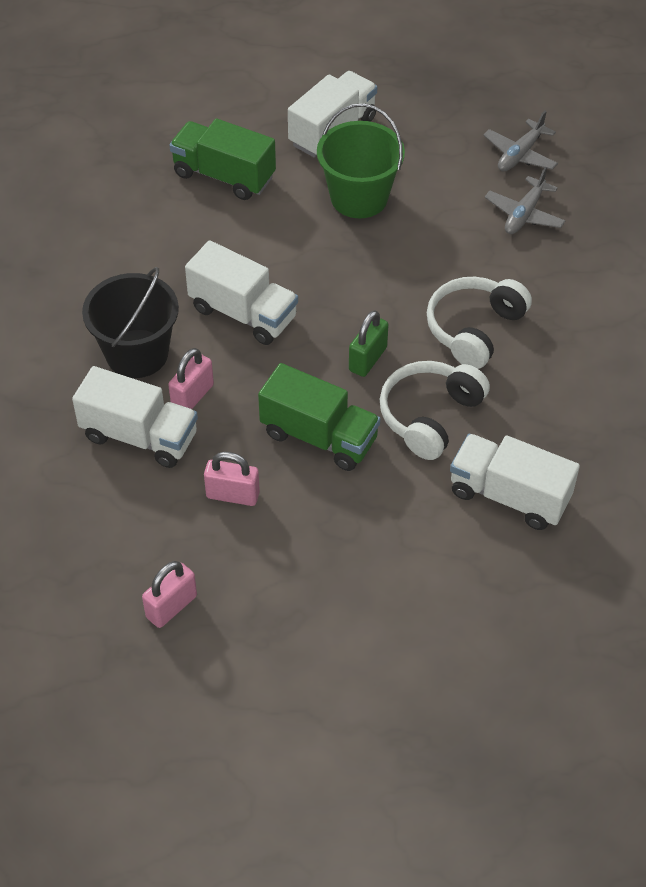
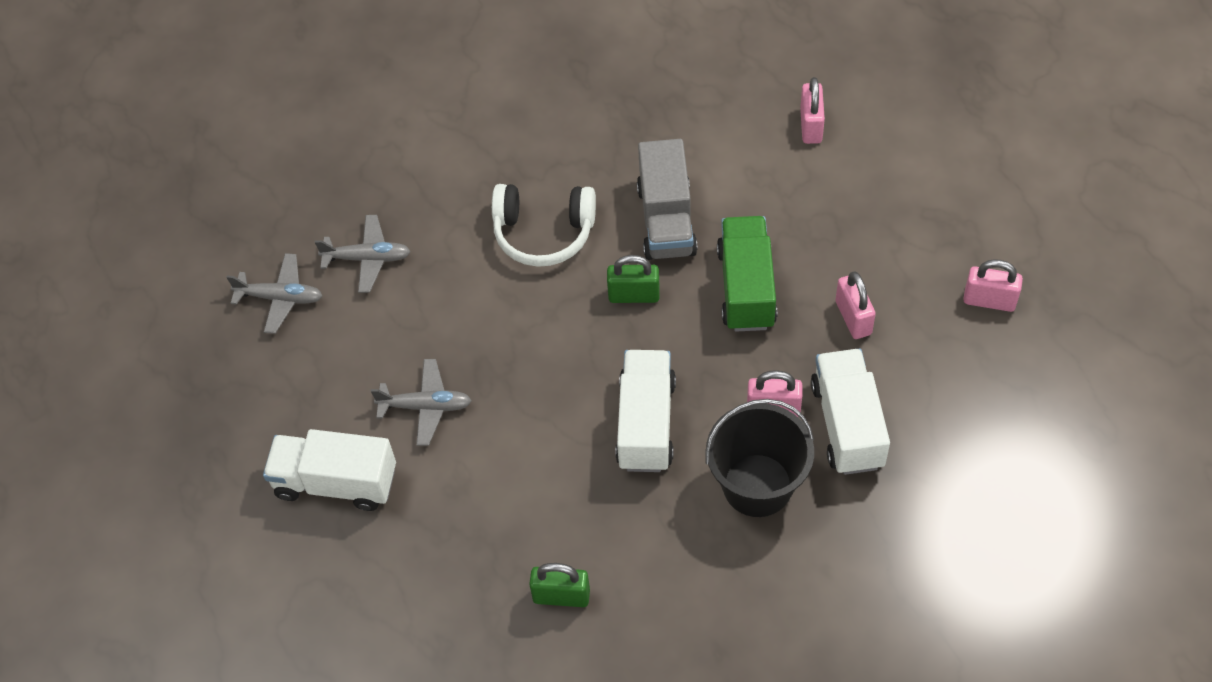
camera: 115 degrees left, 5 degrees up
(147, 209) = (561, 596): none -> green padlock
(224, 176) = (466, 550): green truck -> none
(359, 197) = (425, 406): green bucket -> grey plane
(430, 416) = (666, 220): white headphones -> grey truck
(465, 579) = (811, 126): none -> pink padlock
(509, 496) = (710, 132): white truck -> none

